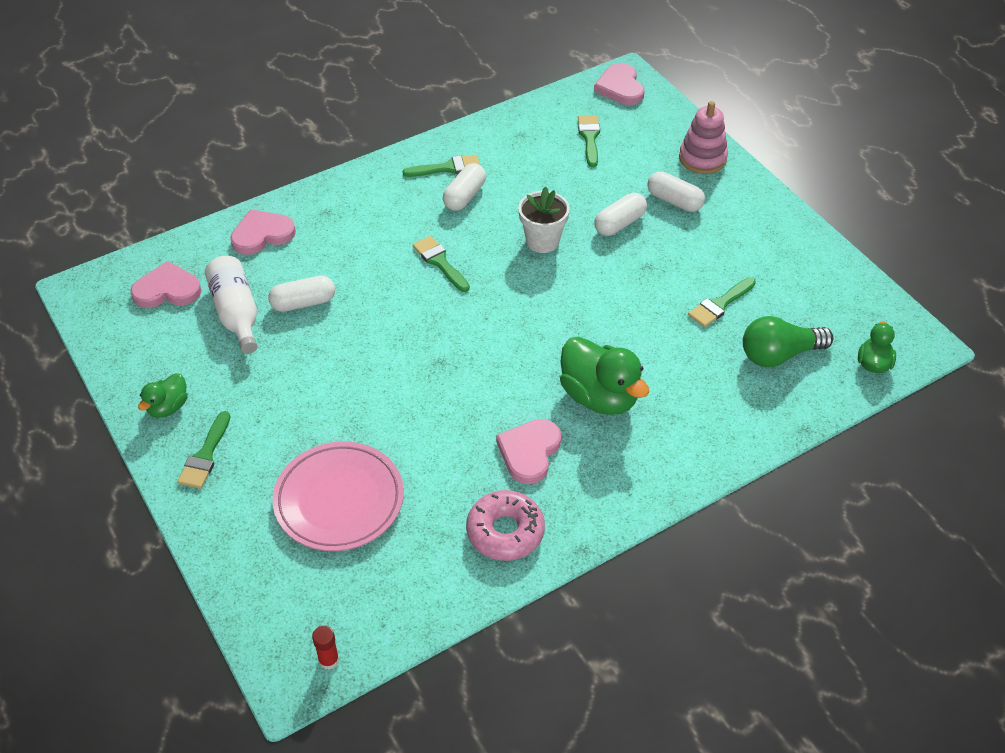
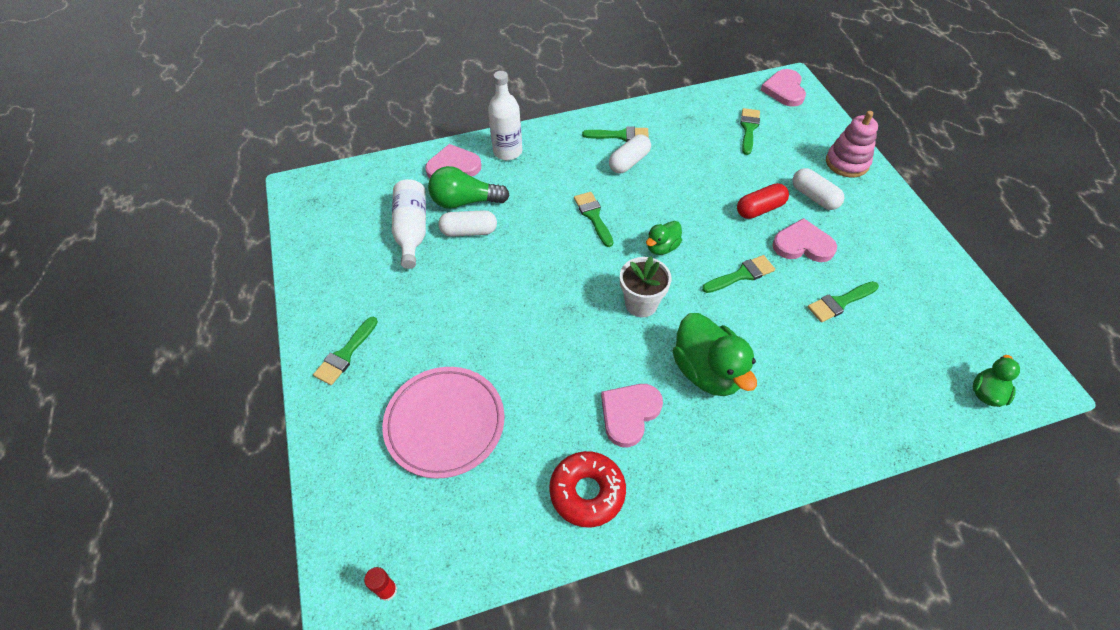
camera: 15 degrees right, 5 degrees up
(167, 290) = (364, 200): pink heart -> pink heart (803, 244)
(168, 407) = (330, 303): green duck -> green duck (662, 247)
(321, 207) = (507, 151): none -> white bottle
(505, 532) = (587, 492): pink donut -> red donut
(542, 241) = (687, 213): white flower pot -> white flower pot (641, 304)
(614, 295) = (741, 275): none -> green brush
(619, 224) = (760, 209): white capsule -> red capsule
(779, 355) = (890, 364): green light bulb -> green light bulb (465, 201)

